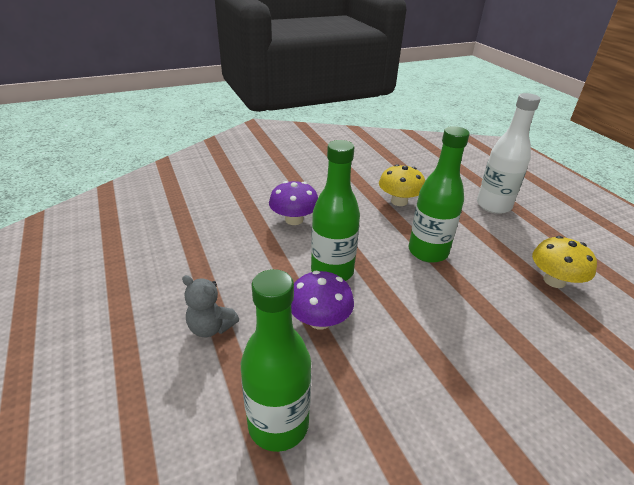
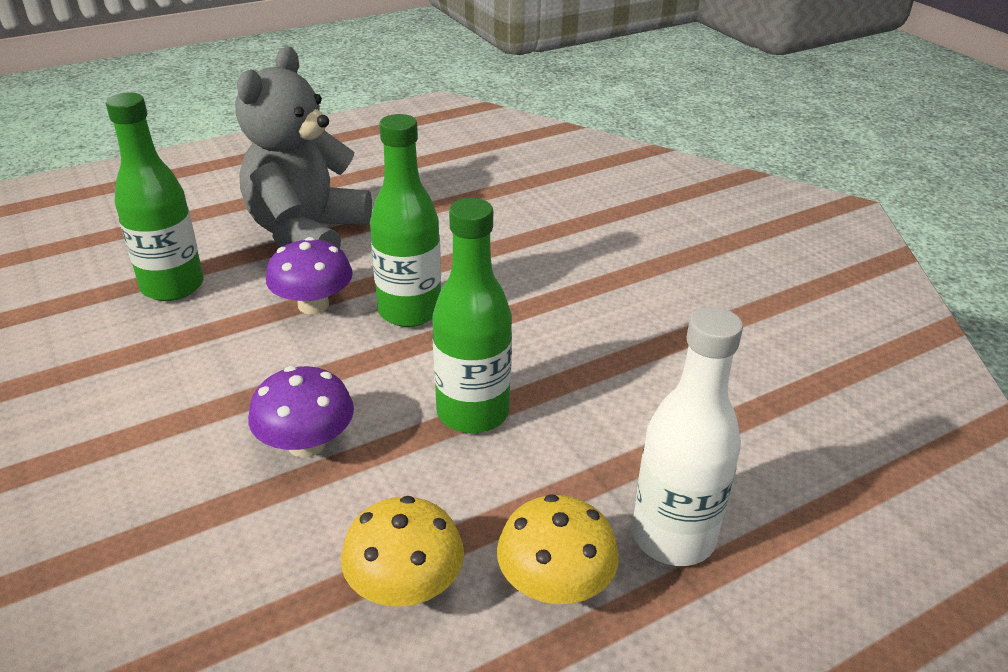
camera: 85 degrees right, 0 degrees up
(211, 327) = (307, 233): grey teddy bear -> grey teddy bear, size x2.24
(294, 220) = (532, 271): purple mushroom -> purple mushroom (306, 444)
(399, 201) = (632, 385): yellow mushroom -> yellow mushroom (555, 584)

